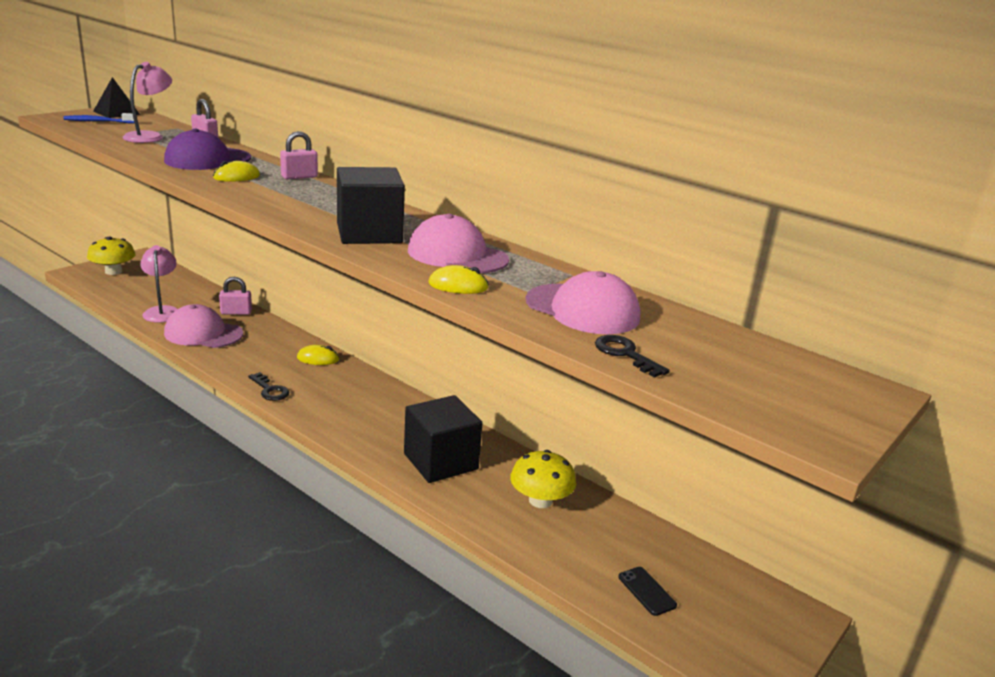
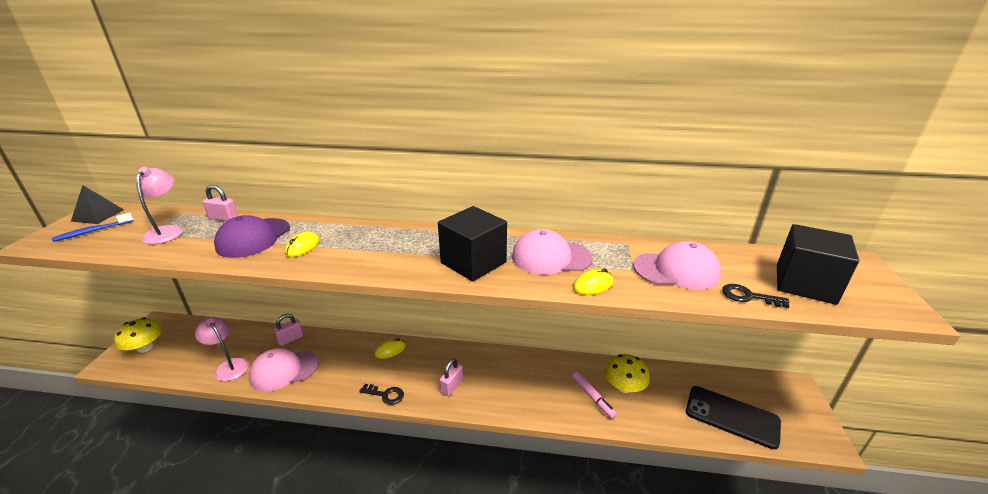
camera: 30 degrees left, 5 degrees up
(299, 177) = (349, 228): pink padlock -> pink padlock (452, 386)
(440, 461) = (547, 390): black cube -> black cube (805, 284)
(486, 491) = (592, 397): none -> pink marker
(647, 591) = (731, 416): black phone -> black phone, size x2.18

